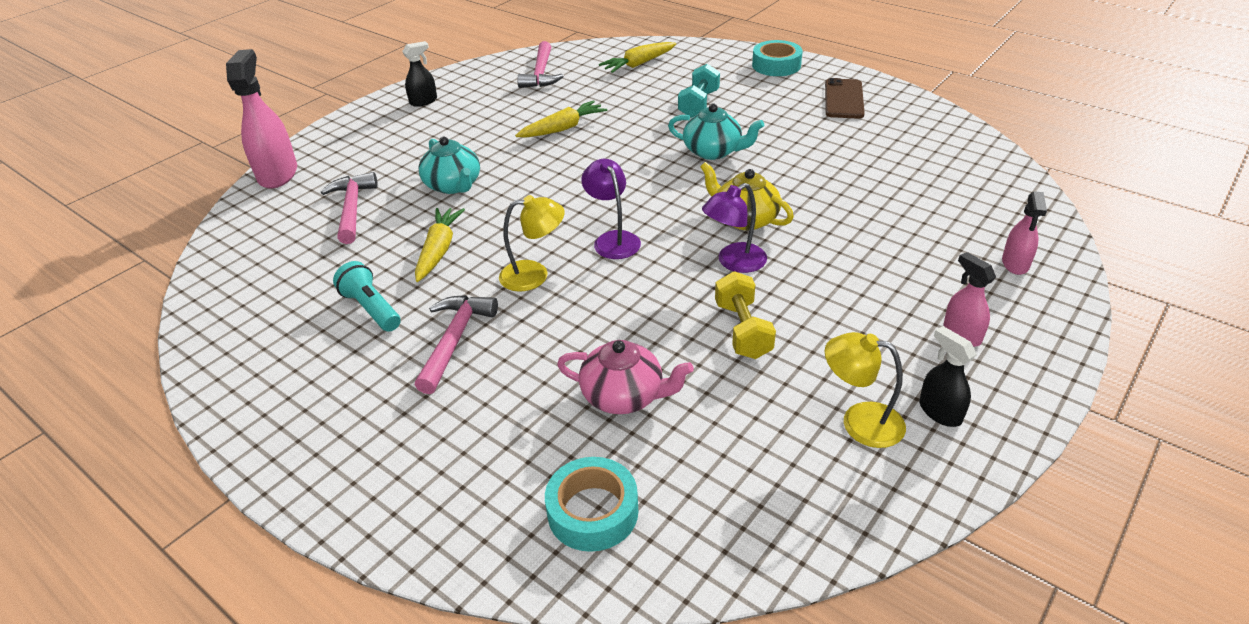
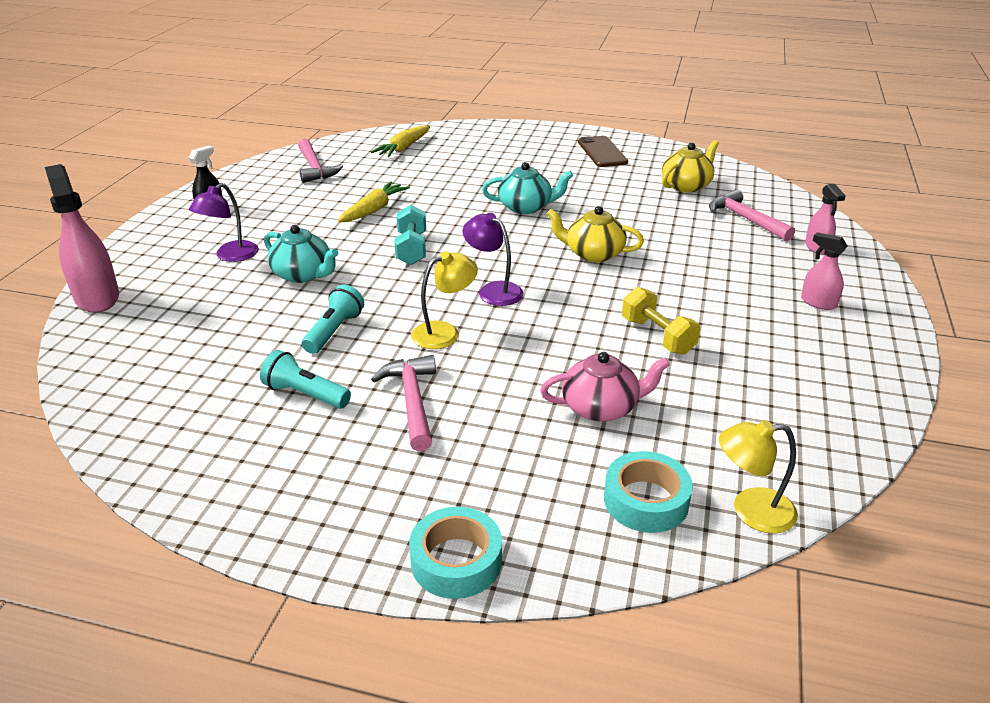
camera: 25 degrees left, 5 degrees down
(352, 208) = (210, 313): pink hammer -> pink hammer (745, 219)
(439, 250) = (334, 331): yellow carrot -> turquoise flashlight
(698, 104) = (484, 173): turquoise dumbbell -> turquoise dumbbell (411, 249)
(734, 262) = (610, 287): purple lamp -> purple lamp (230, 256)
(776, 65) = (526, 134): turquoise tape -> turquoise tape (456, 561)
(859, 421) = (795, 379): yellow lamp -> yellow lamp (751, 511)
(911, 156) = (686, 185): none -> yellow teapot
(940, 412) = (844, 358): black spray bottle -> none

